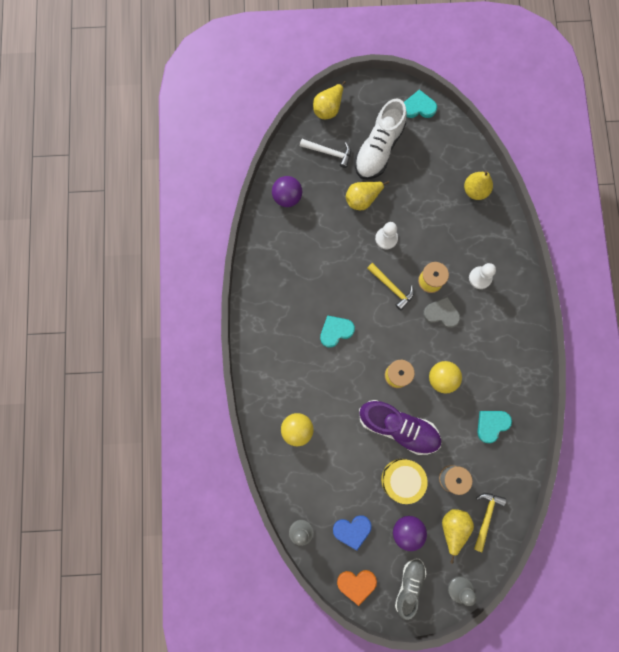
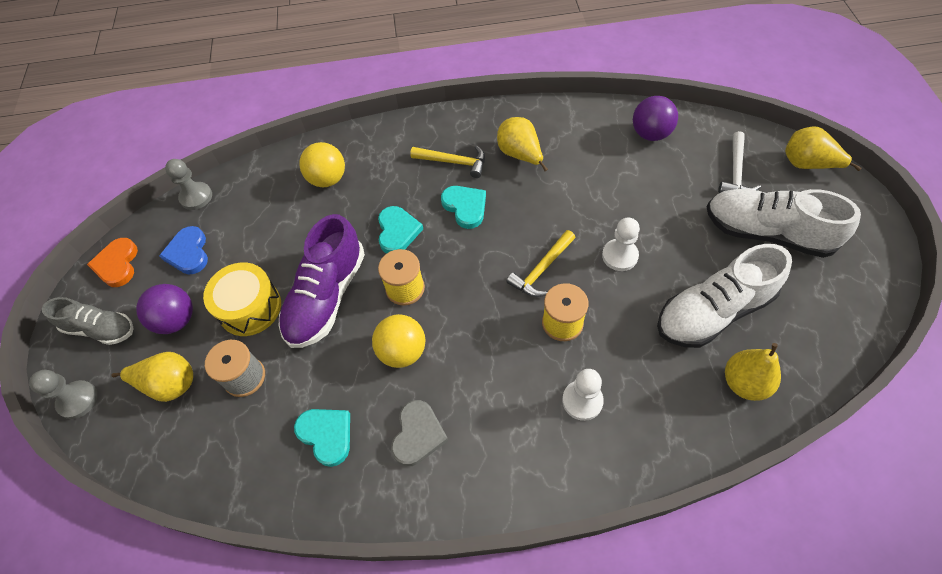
camera: 90 degrees right, 20 degrees down
(362, 199) = (675, 220): yellow pear -> yellow pear (520, 155)
(419, 107) = (867, 282): turquoise heart -> turquoise heart (397, 231)
(430, 194) = (713, 311): none -> white shoe
(441, 313) = (510, 344): grey heart -> grey heart (418, 434)
(486, 517) = (177, 433): yellow hammer -> yellow hammer (453, 162)

